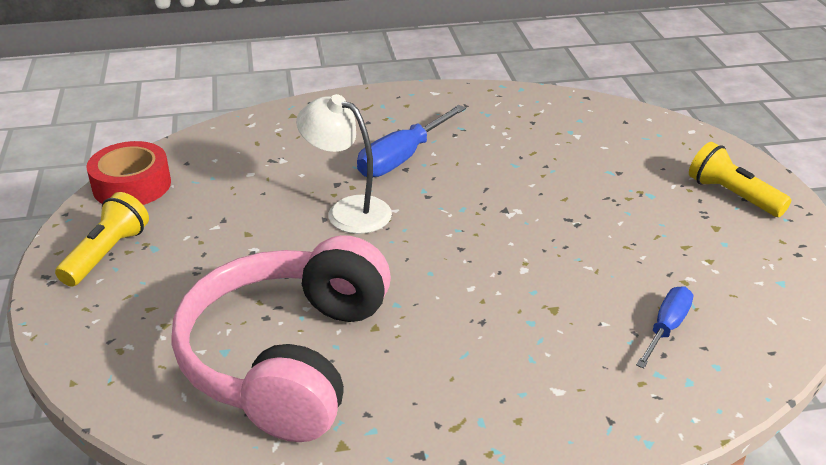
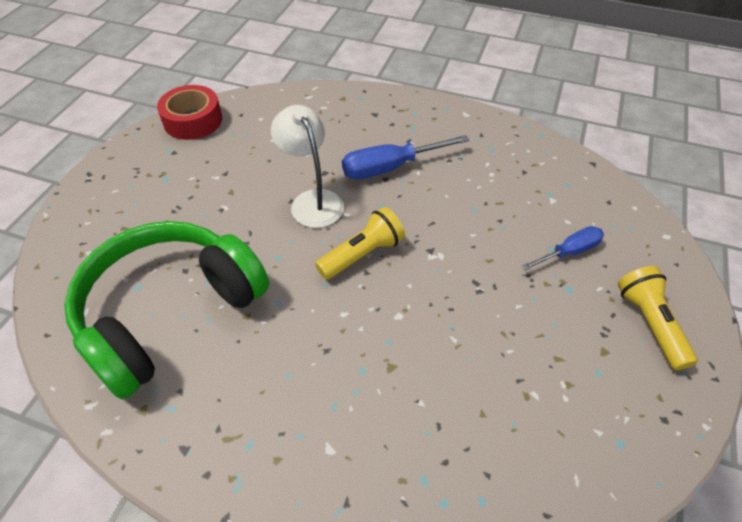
camera: 30 degrees right, 15 degrees up
(107, 254) = (135, 171): yellow flashlight -> yellow flashlight (362, 254)
(288, 358) = (170, 313): pink headphones -> green headphones
(666, 327) = (470, 435): blue screwdriver -> blue screwdriver (569, 251)

